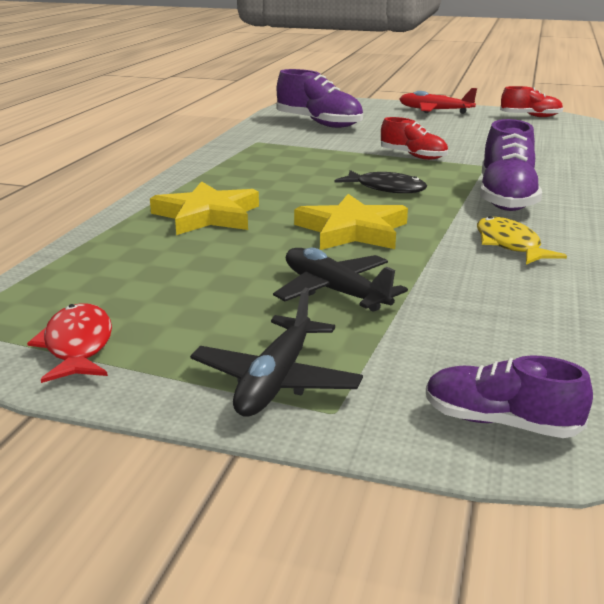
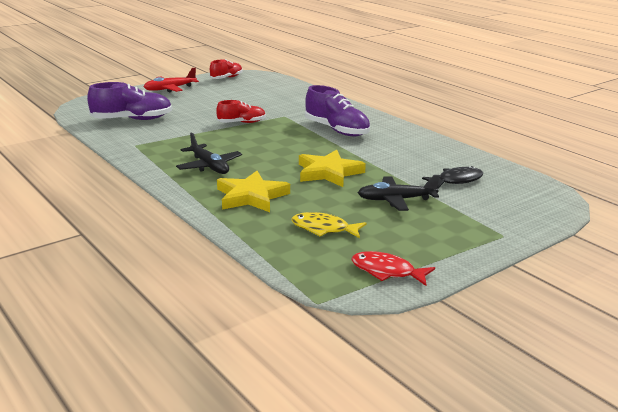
camera: 55 degrees left, 0 degrees up
(276, 381) = (469, 238): black plane -> black plane (209, 166)
(386, 189) = (282, 146): black fish -> black fish (457, 180)
(500, 422) = (536, 211): purple shoe -> none
(509, 245) = (392, 151): yellow fish -> yellow fish (323, 229)

